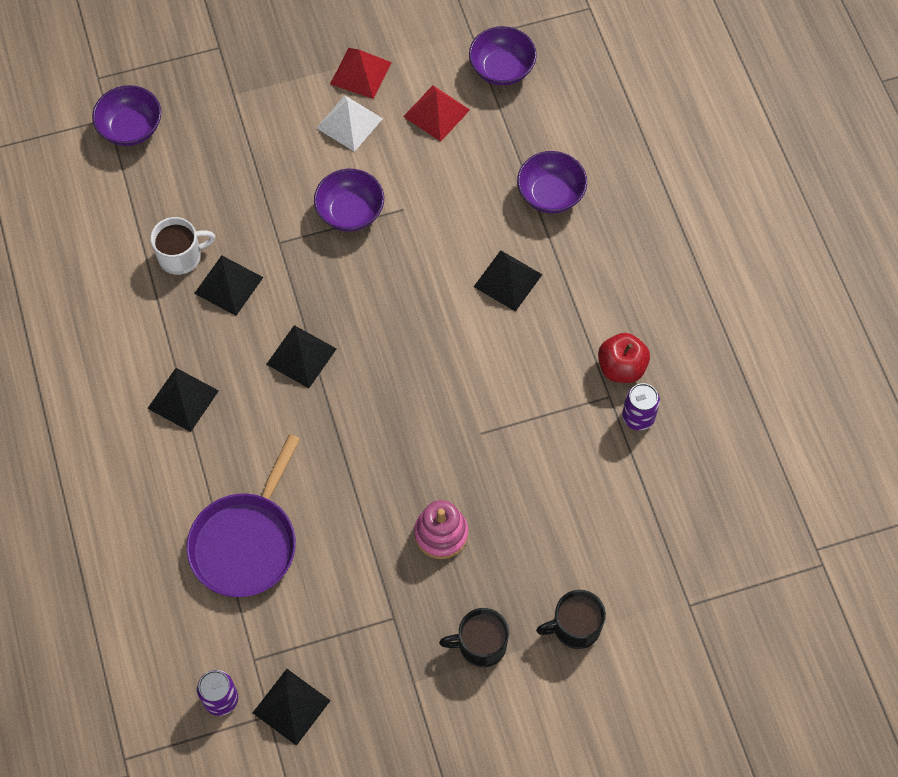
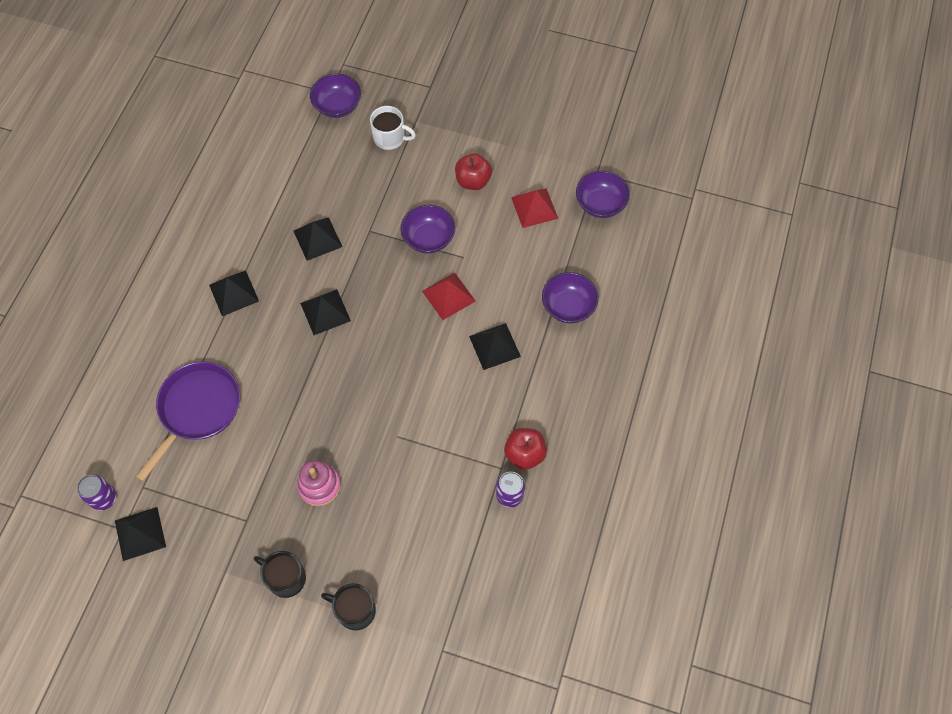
camera: 35 degrees right, 0 degrees up
(181, 256) = (304, 203): white mug -> white mug (390, 138)
(246, 543) = (198, 409): purple pan -> purple pan turned 150 degrees clockwise
(349, 123) = (473, 181): white pyramid -> red apple
(360, 73) = (505, 153): red pyramid -> red pyramid (448, 296)

